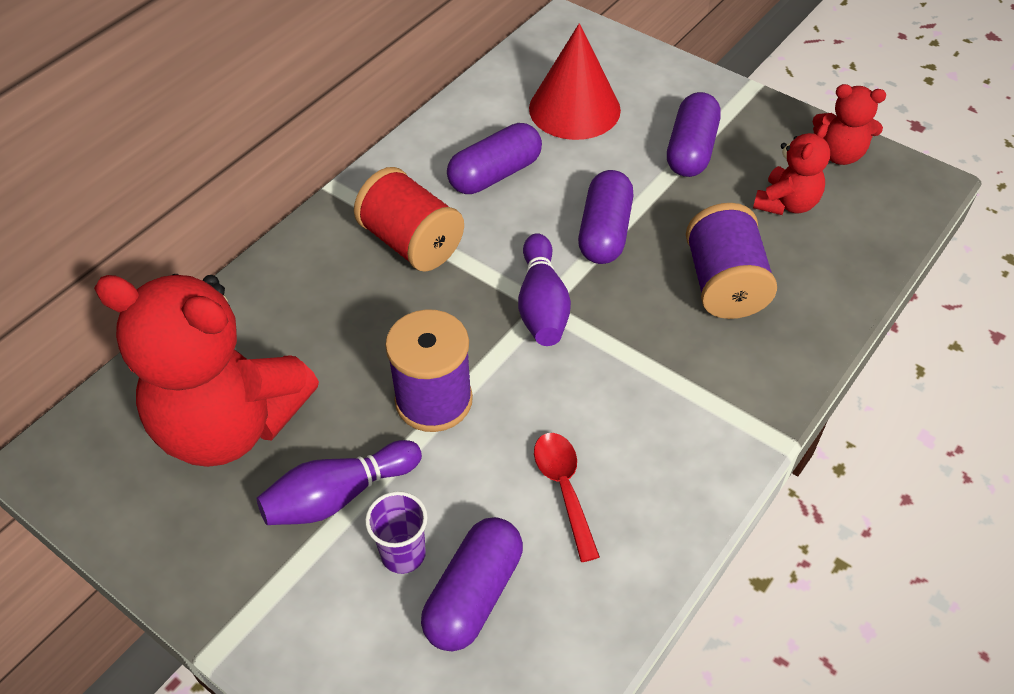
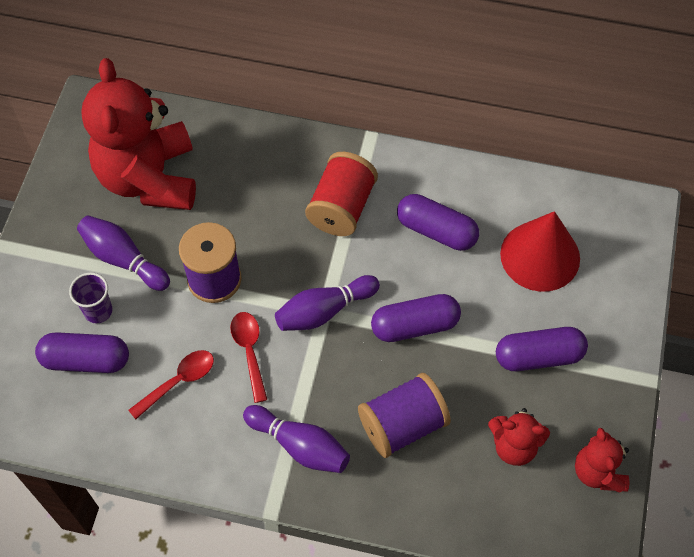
camera: 65 degrees right, 10 degrees up
(559, 396) = (249, 351): none -> red spoon
(711, 388) = (299, 445): none -> purple bowling pin

